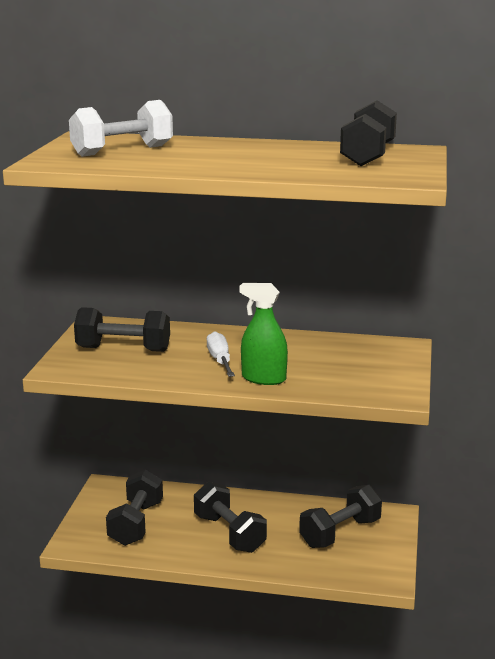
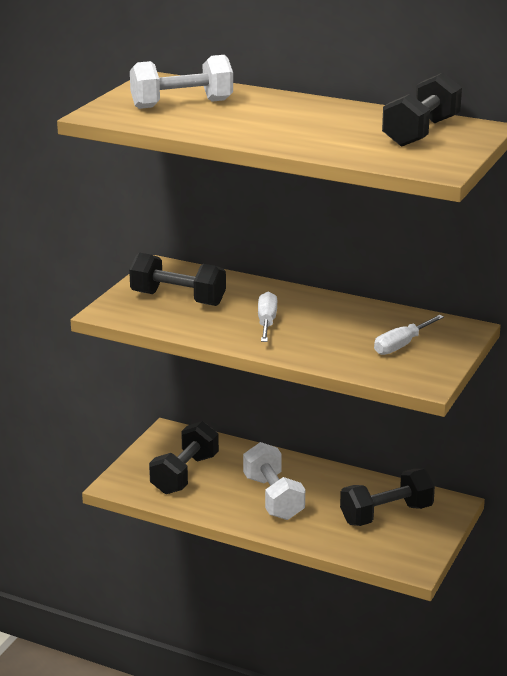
camera: 15 degrees right, 5 degrees up
(229, 533) = (273, 498): black dumbbell -> white dumbbell
(263, 378) = (299, 347): green spray bottle -> none
(357, 366) = (401, 345): none -> white screwdriver

